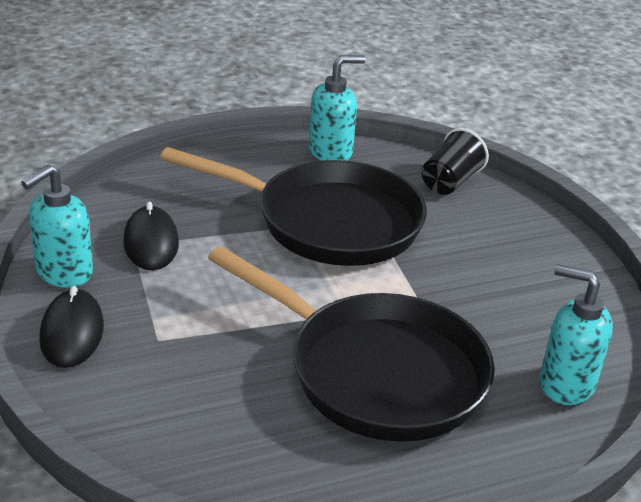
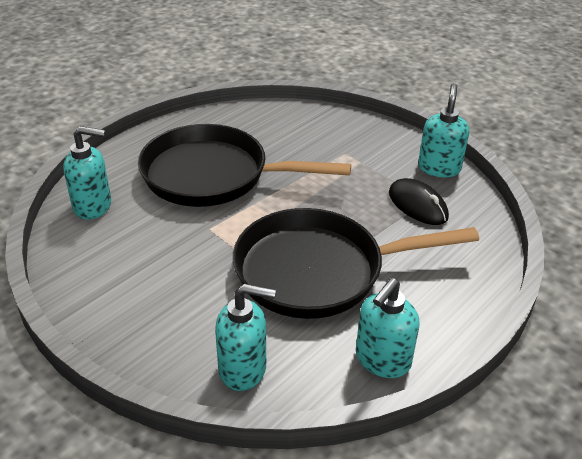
camera: 155 degrees right, 5 degrees up
(72, 332) = (391, 141): black mouse -> none
(450, 182) = (243, 369): black cup -> turquoise soap dispenser

